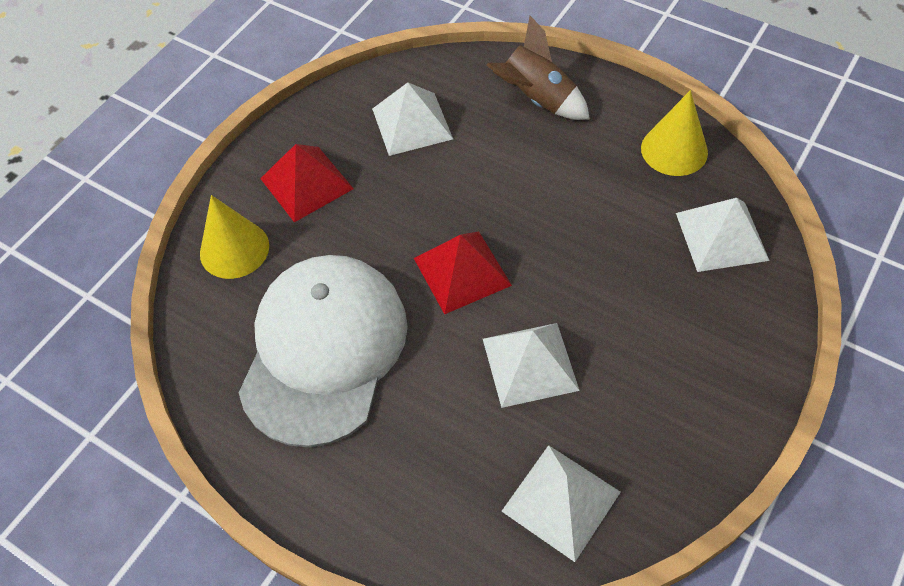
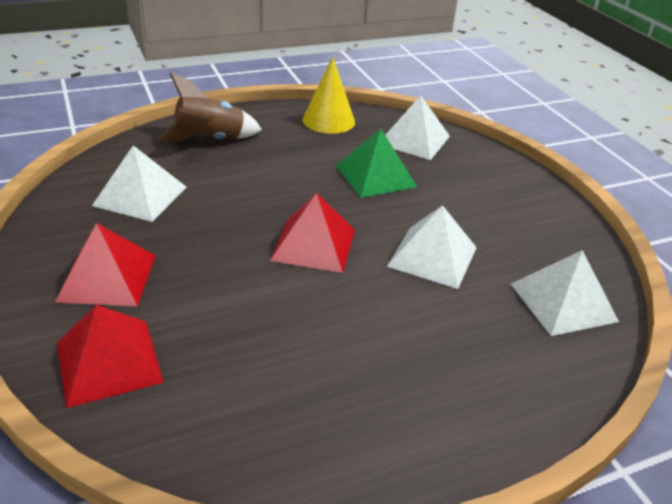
camera: 60 degrees left, 20 degrees down
(234, 249) = (109, 361): yellow cone -> red pyramid
(324, 350) = (299, 358): white cap -> none
(614, 247) = (375, 176): none -> green pyramid

